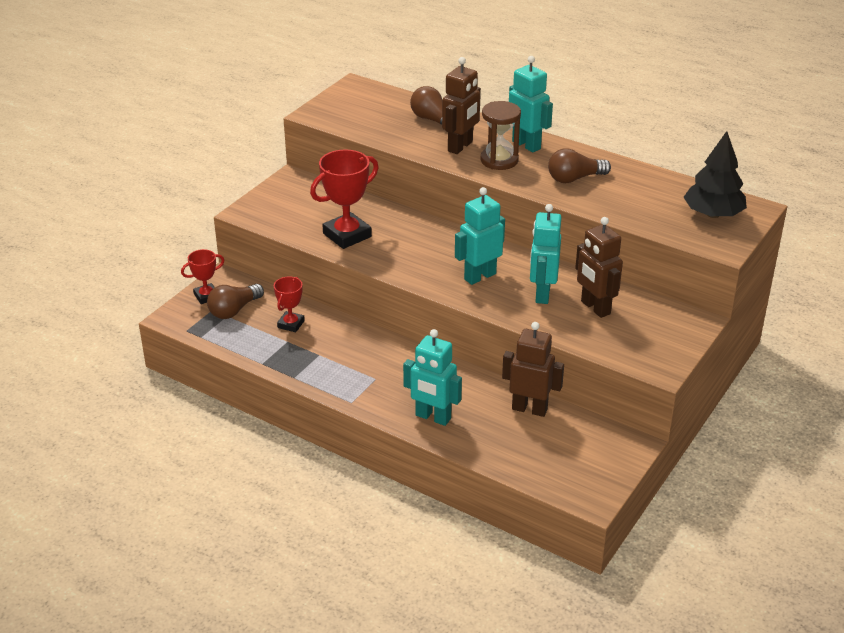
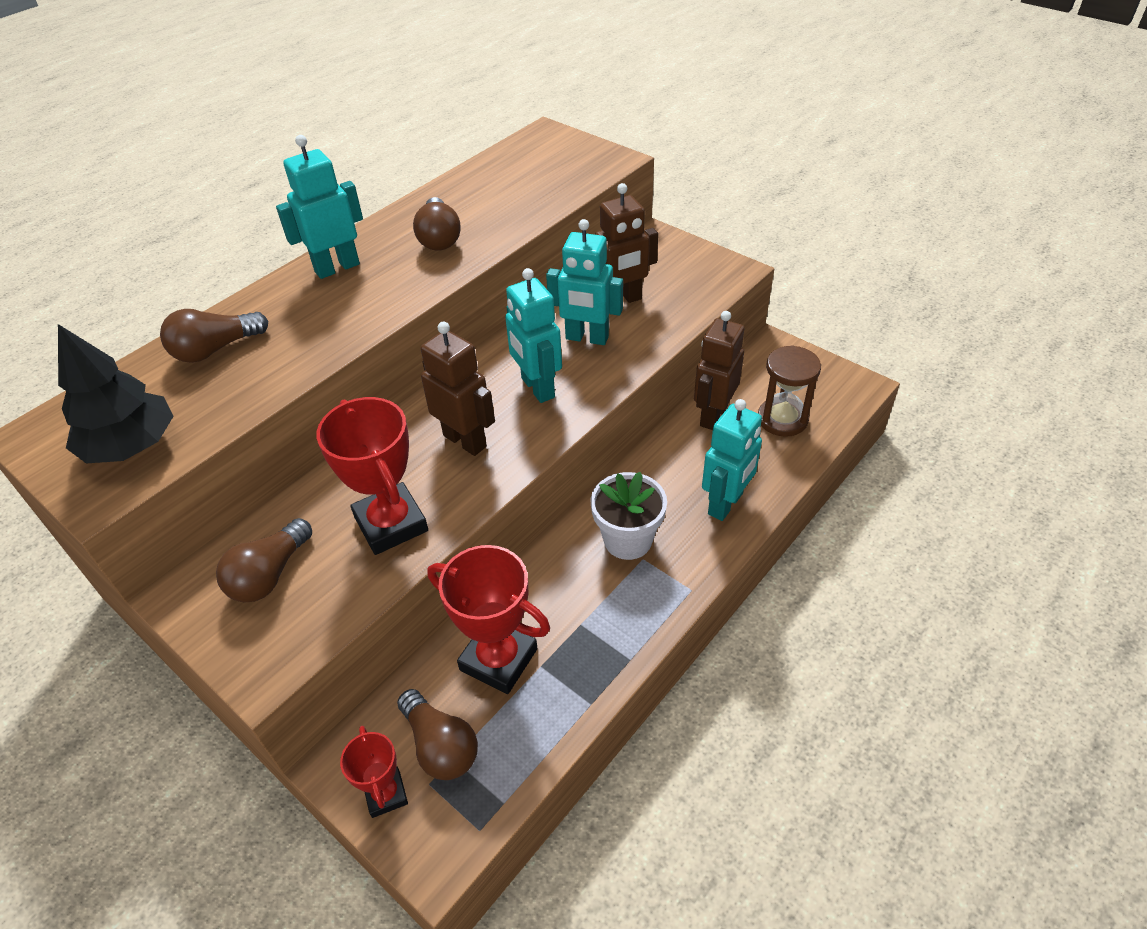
camera: 80 degrees left, 10 degrees up
(291, 324) = (498, 659): red trophy -> red trophy, size x1.75
(306, 202) = (269, 575): none -> brown light bulb
(391, 370) = (628, 540): none -> white flower pot
(460, 146) = (310, 327): brown robot -> brown robot (465, 441)
(499, 160) = (365, 295): brown hourglass -> brown hourglass (782, 419)
(713, 214) = (549, 157): black tree -> black tree (131, 445)

